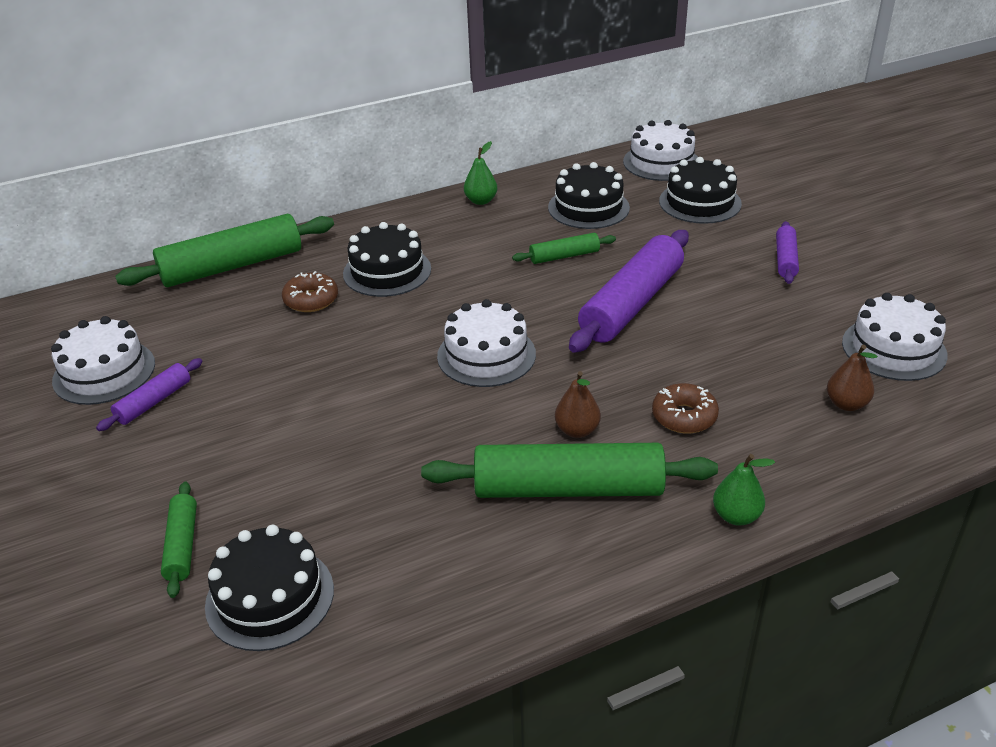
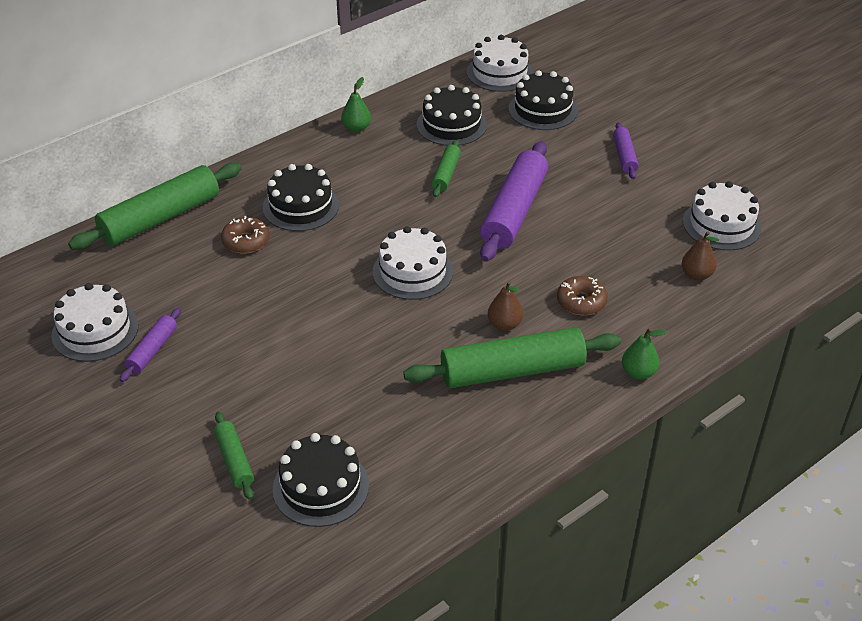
camera: 15 degrees left, 5 degrees up
(564, 256) = (446, 174): green rolling pin -> green rolling pin turned 45 degrees counterclockwise

